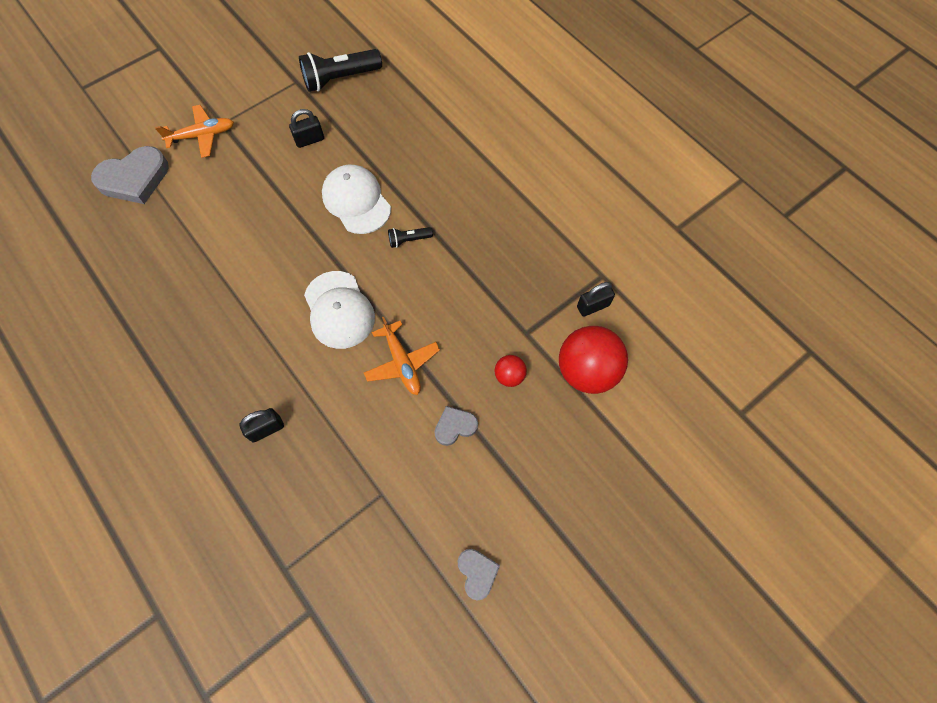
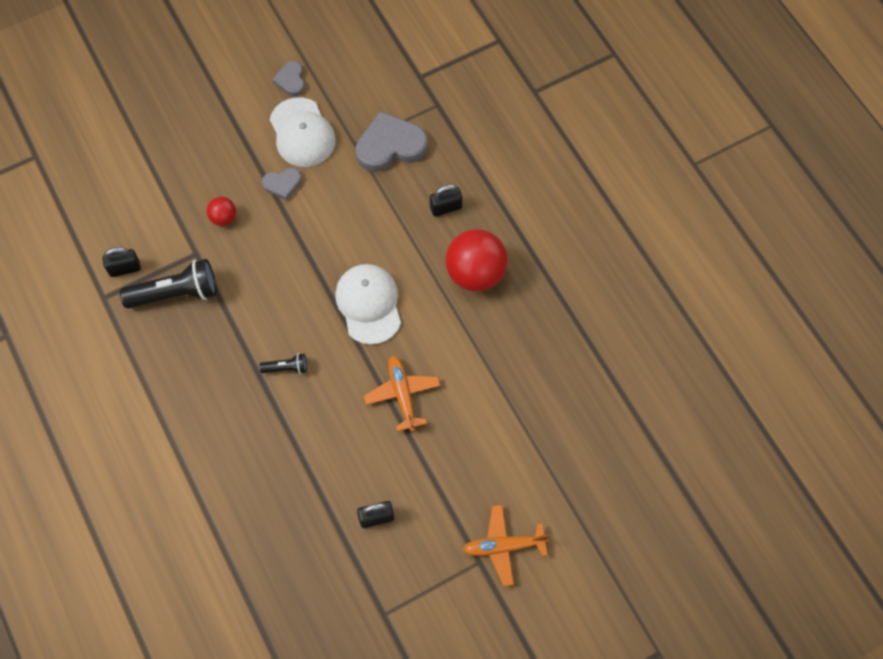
camera: 170 degrees left, 0 degrees up
(134, 178) = (581, 497): grey heart -> grey heart (390, 146)
(340, 79) = (327, 608): black flashlight -> black flashlight (176, 293)
(356, 201) = (334, 424): white cap -> white cap (302, 133)
(402, 363) = (317, 244): orange plane -> orange plane (402, 394)
(586, 371) = (153, 211): red ball -> red ball (475, 273)

